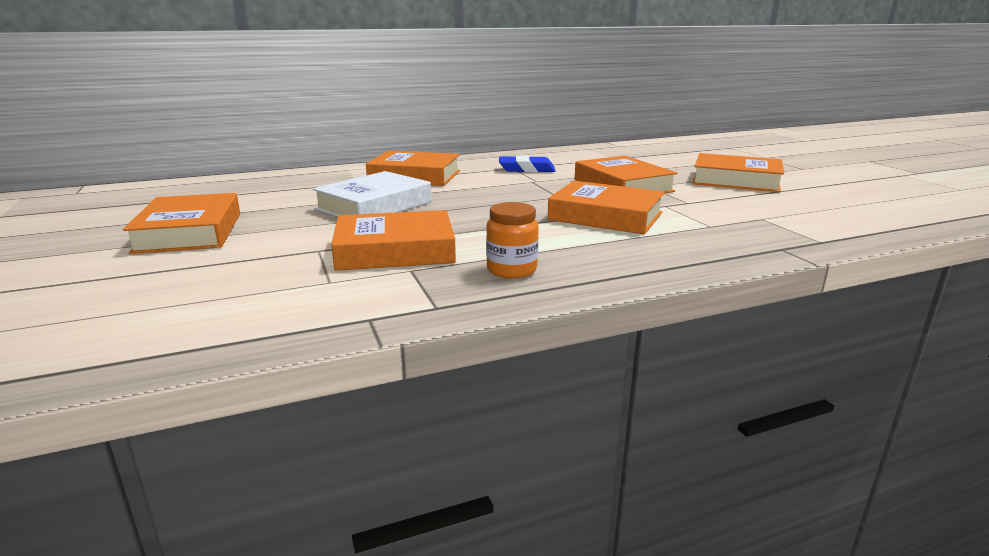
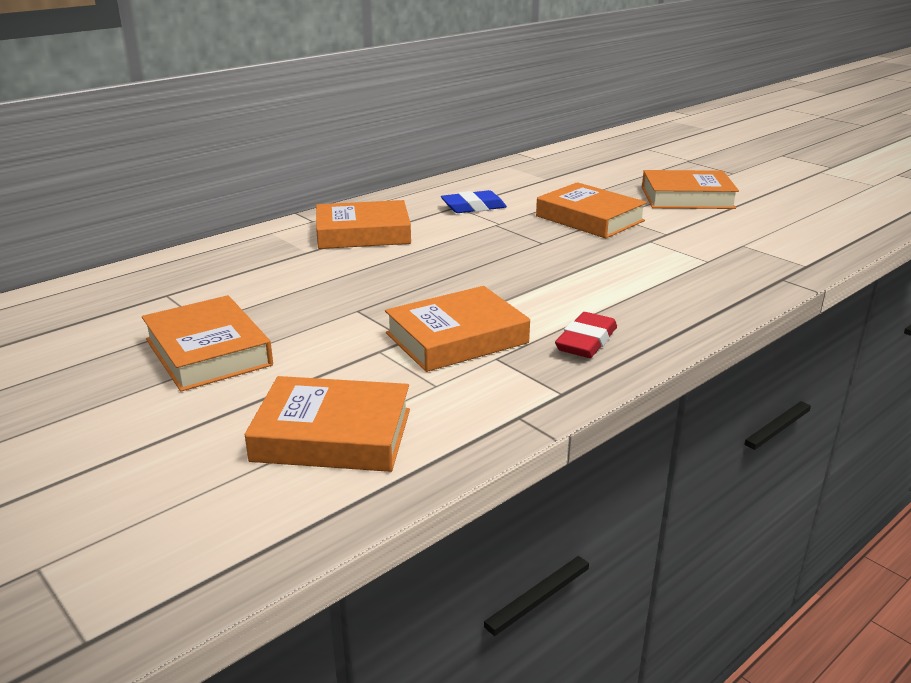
camera: 20 degrees left, 5 degrees up
(374, 206) = (368, 283): white book -> none
(511, 270) = (586, 341): orange jar -> red eraser
(605, 216) = (609, 263): orange book -> orange book (332, 435)

